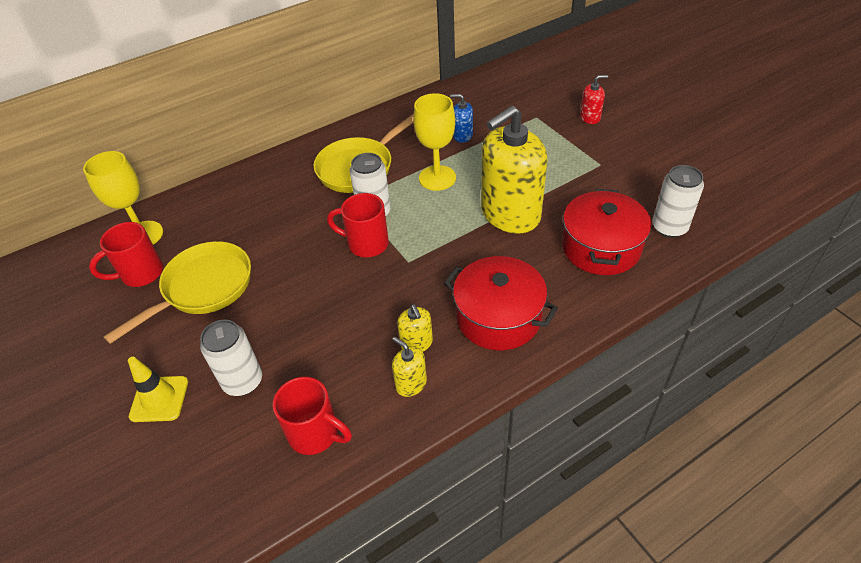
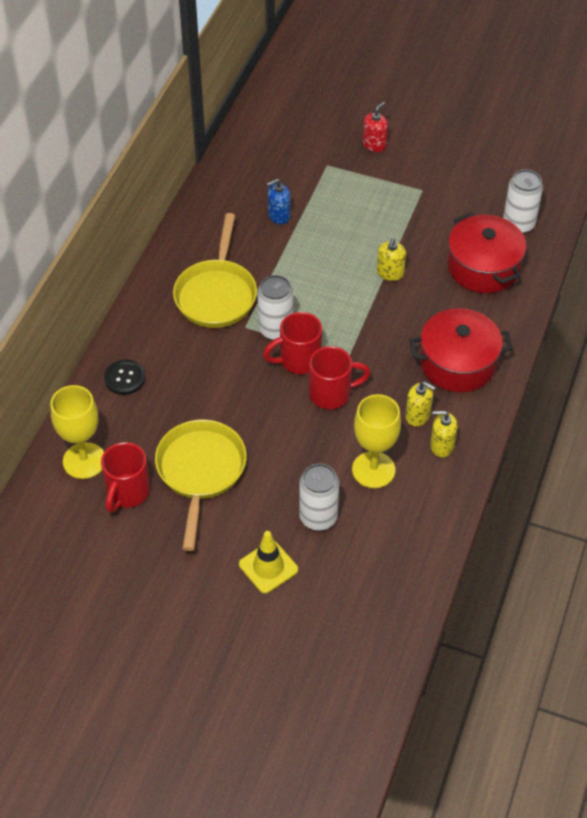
camera: 40 degrees left, 5 degrees up
(234, 193) = (125, 378): none -> black button
(315, 434) = (410, 517): red mug -> red mug (331, 393)
(437, 178) = (298, 269): yellow goblet -> yellow goblet (373, 470)
(510, 214) = (390, 273): yellow soap dispenser -> yellow soap dispenser, size x0.42

